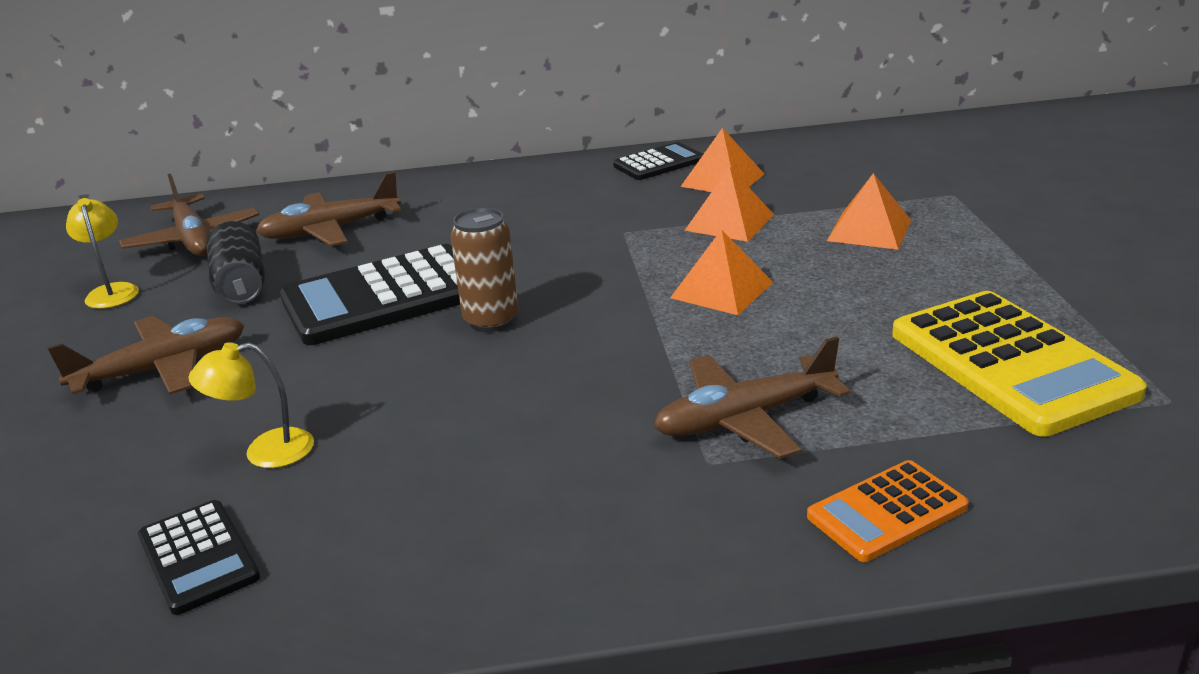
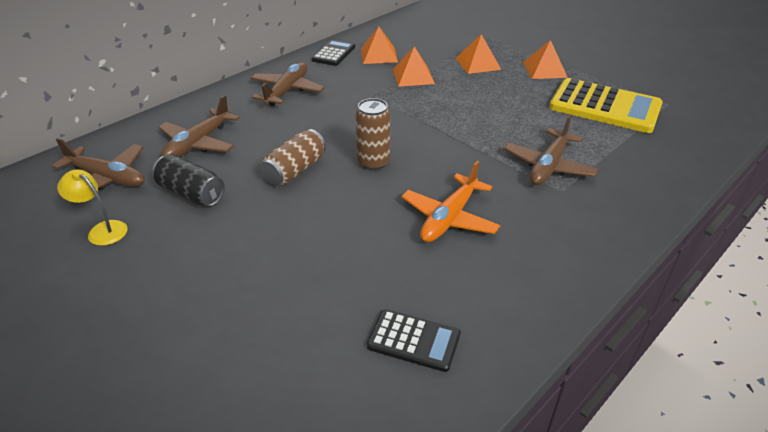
camera: 40 degrees left, 10 degrees up
(162, 369) = (224, 260): brown plane -> brown plane (287, 91)
(265, 452) = (362, 275): yellow lamp -> none
(384, 297) = (295, 170): black calculator -> brown can
(477, 430) = (449, 218): none -> orange plane
(722, 290) = (457, 111): orange pyramid -> orange pyramid (544, 69)
(887, 512) = (645, 182): orange calculator -> none

